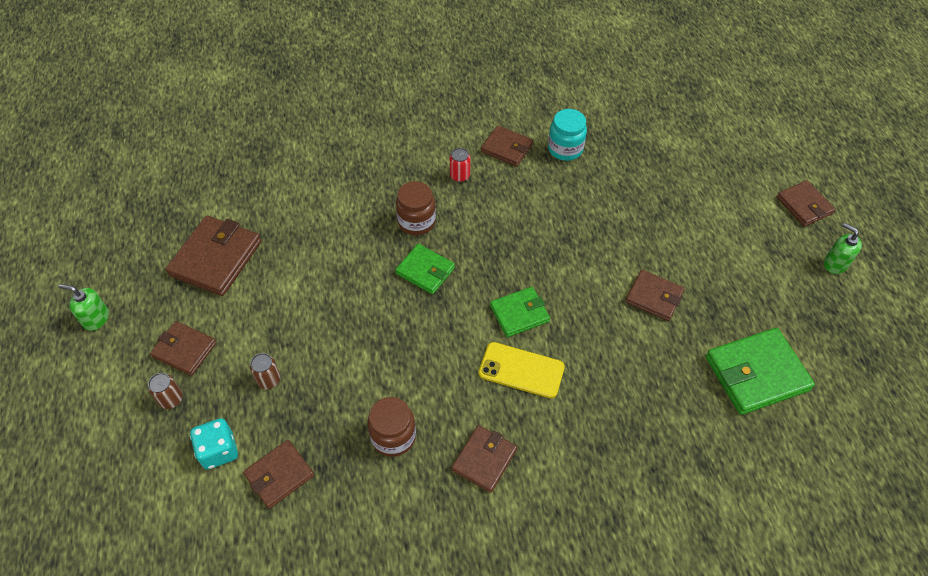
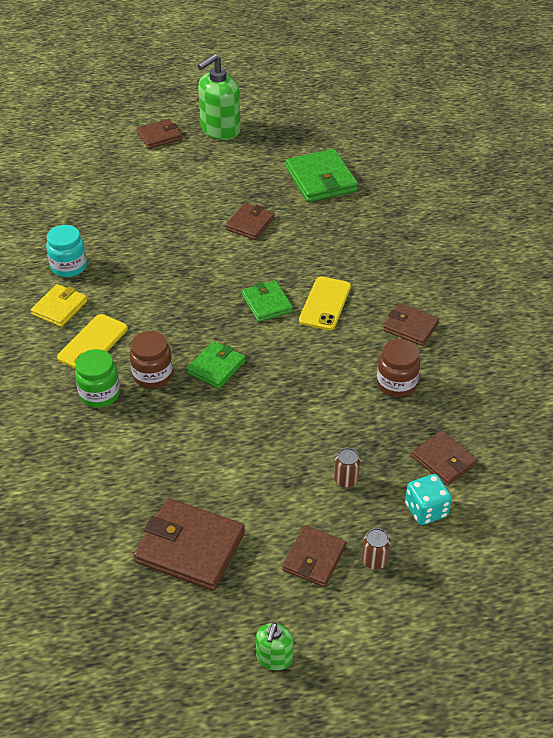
camera: 90 degrees left, 10 degrees down
(395, 186) = (100, 394): none -> green jar
(460, 176) = (93, 343): red can -> yellow phone
(507, 148) = (59, 308): brown wallet -> yellow wallet
(835, 264) = (220, 130): green soap dispenser -> green soap dispenser, size x1.94

